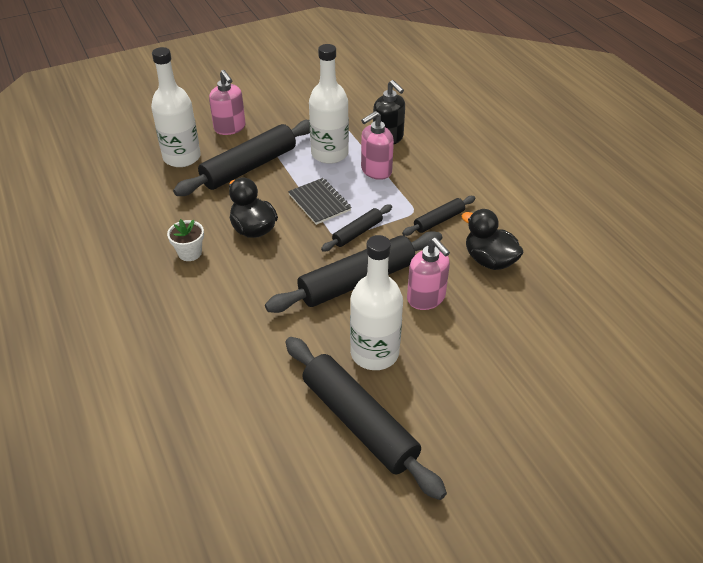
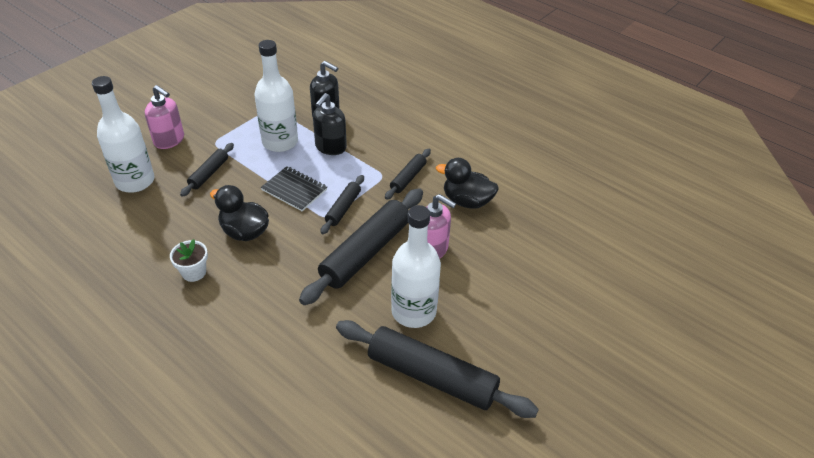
camera: 25 degrees left, 0 degrees up
(249, 167) = (209, 173): black rolling pin -> black rolling pin, size x0.51
(376, 171) = (330, 147): pink soap dispenser -> black soap dispenser

